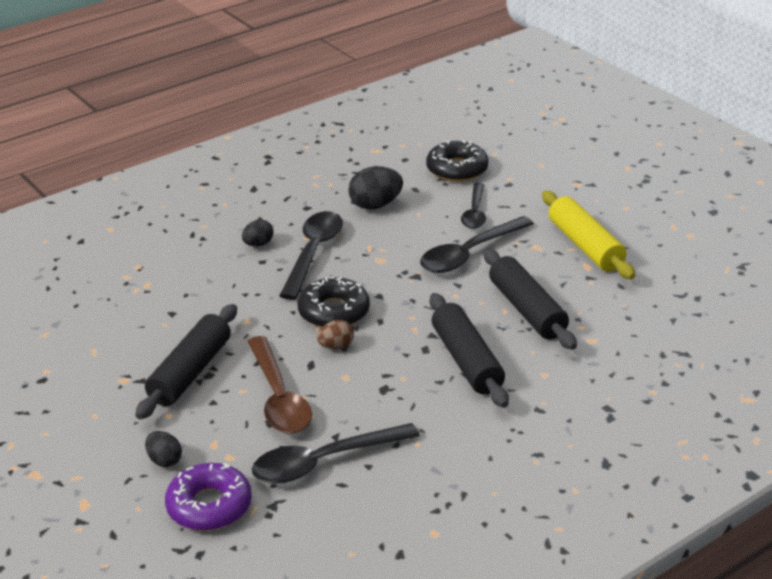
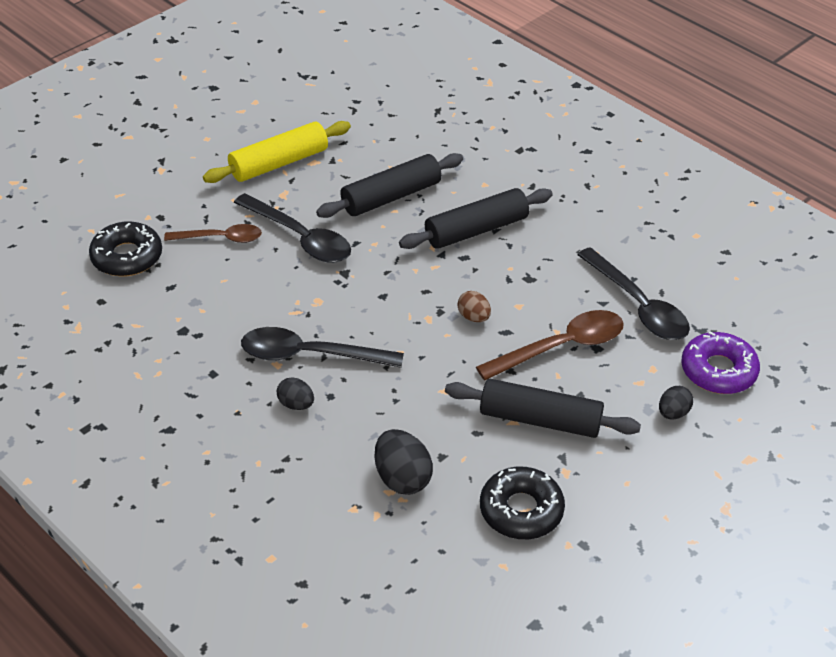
camera: 100 degrees left, 10 degrees up
(334, 312) = (416, 325): black donut -> black donut (521, 510)
(375, 205) = (207, 315): black egg -> black egg (402, 478)
(475, 213) = (221, 238): black spoon -> brown spoon

